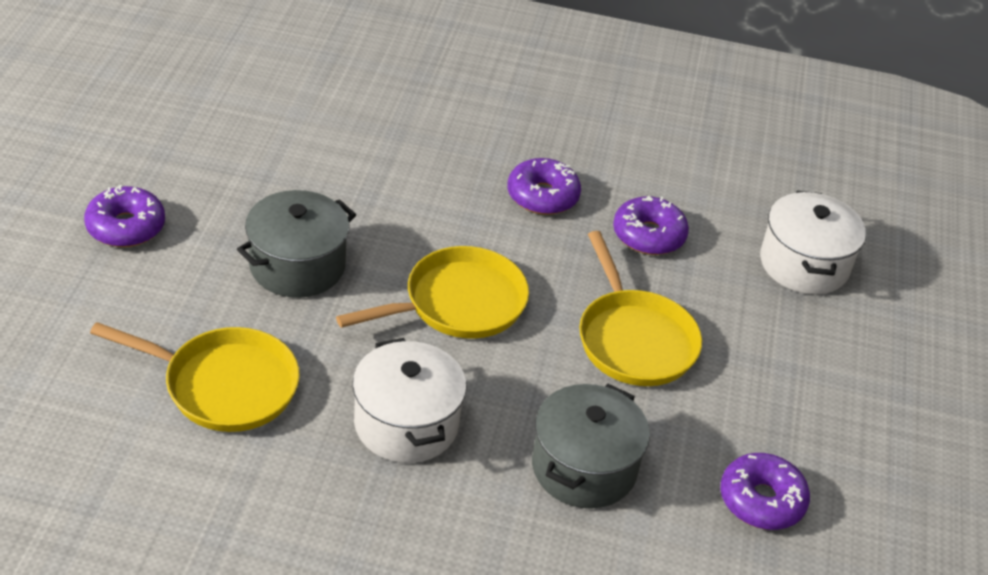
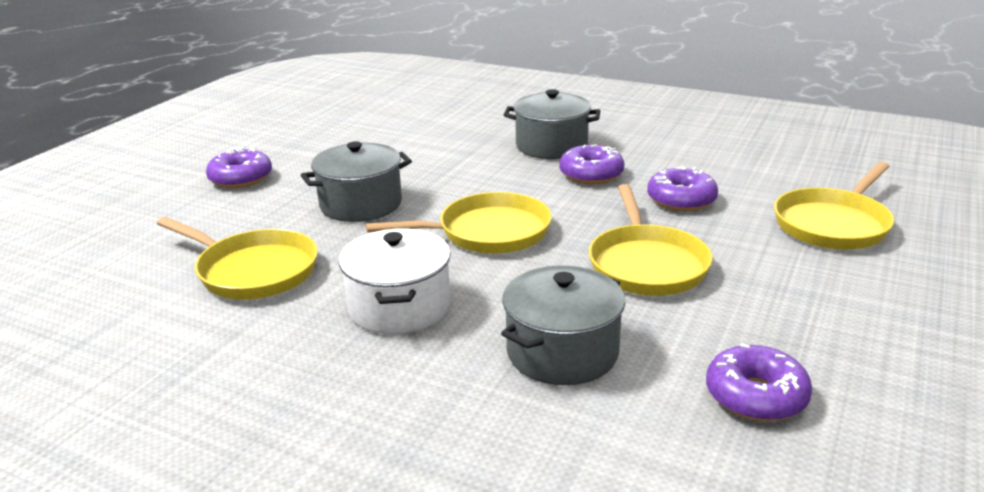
camera: 20 degrees right, 15 degrees down
(483, 144) = (551, 146): none -> grey pot
(804, 264) = (833, 224): white pot -> yellow pan

